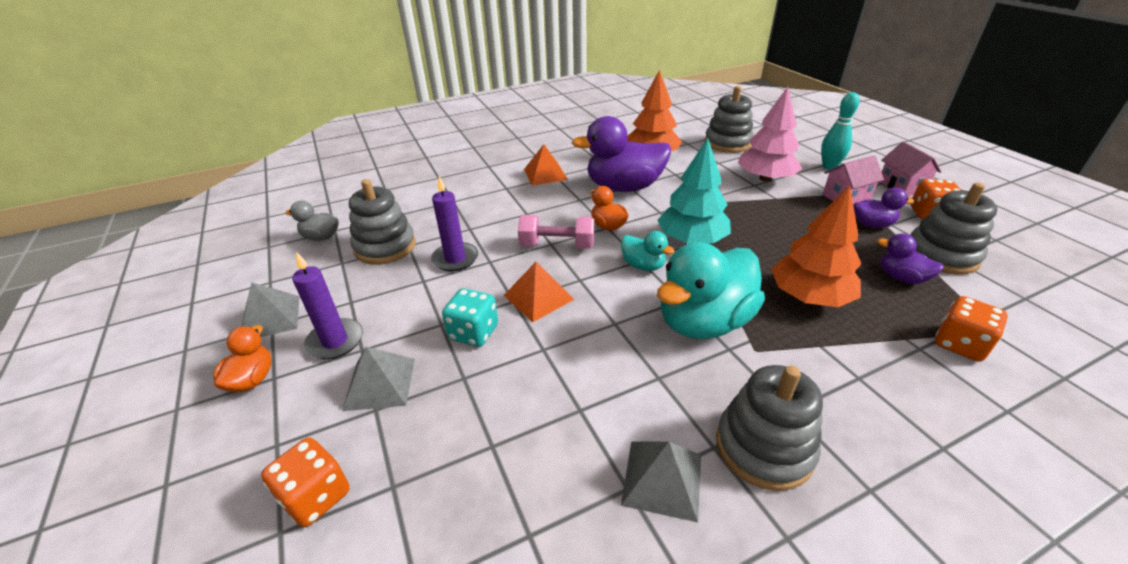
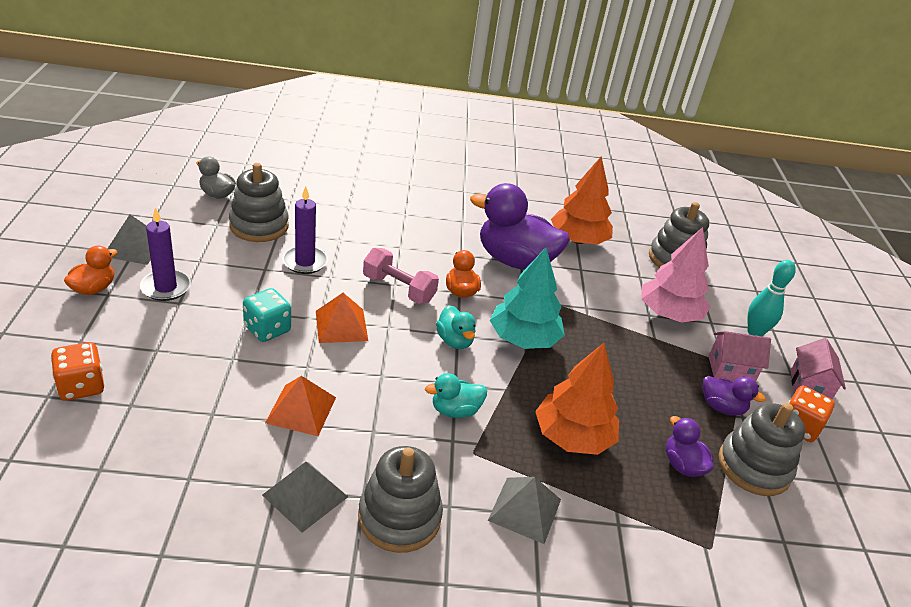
camera: 20 degrees right, 0 degrees up
(380, 383) = (172, 334): grey pyramid -> grey pyramid (524, 509)
(545, 174) = (454, 215): orange pyramid -> orange pyramid (301, 410)
(704, 322) = (455, 410): turquoise duck -> turquoise duck, size x0.49
(959, 344) = (659, 540): orange dice -> none

